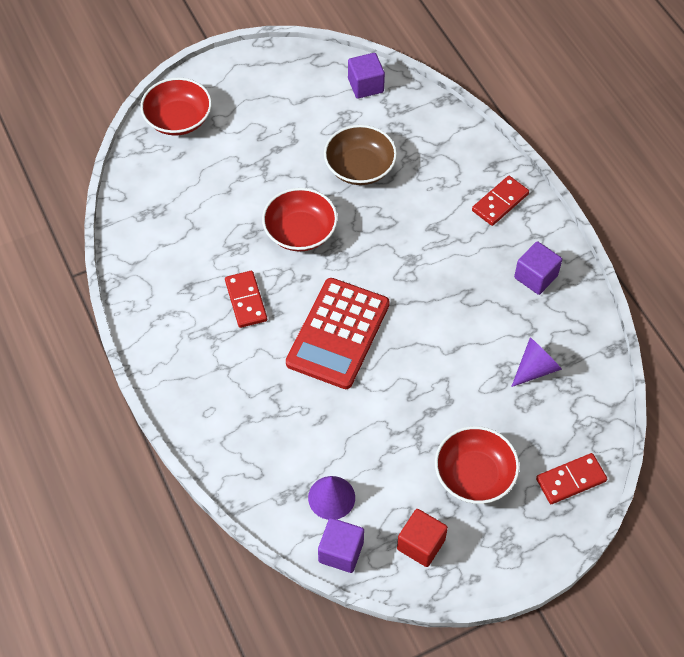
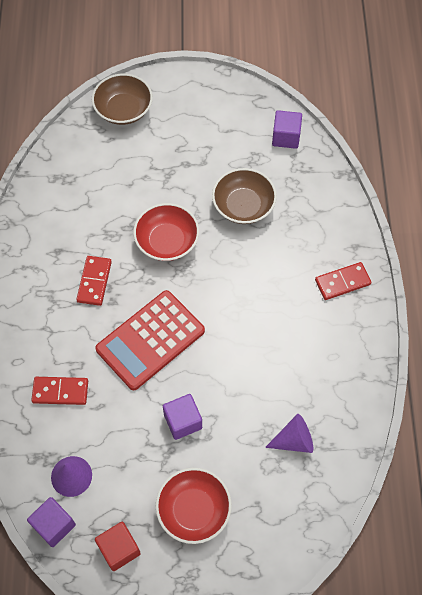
camera: 25 degrees right, 5 degrees up
(178, 119) = (123, 109): red bowl -> brown bowl
(535, 277) = (337, 360): purple cube -> purple cube (183, 421)
(570, 480) = (270, 551): red domino -> red domino (60, 391)

